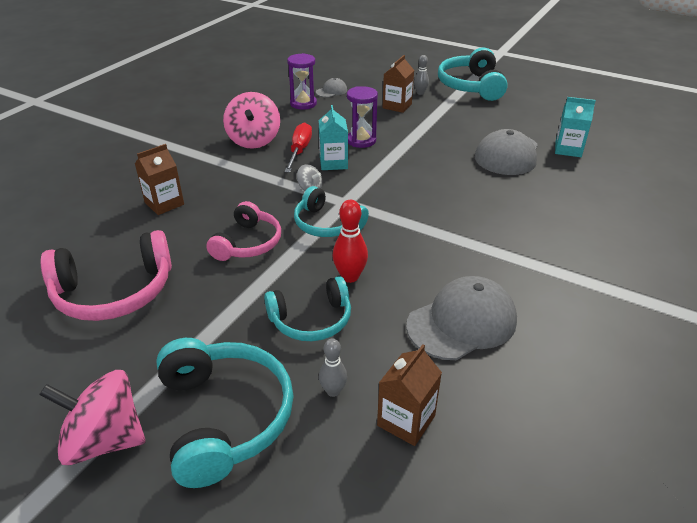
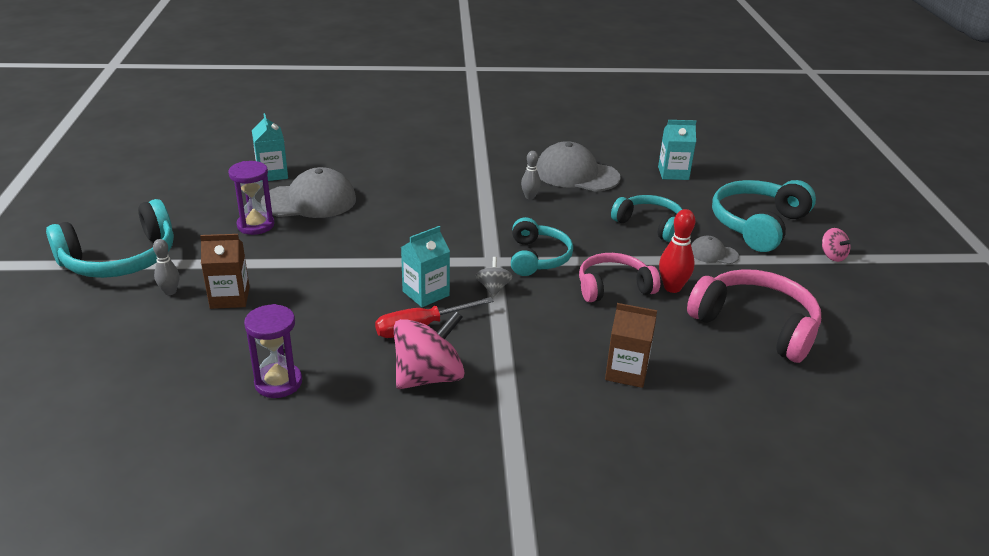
camera: 125 degrees left, 5 degrees down
(105, 440) = (832, 256): pink spinning top -> pink spinning top, size x0.49
(331, 91) = (210, 374): grey cap -> grey cap (713, 253)
(333, 391) = (689, 198): grey bowling pin -> grey bowling pin (529, 197)
(350, 277) = (588, 225): red bowling pin -> red bowling pin (672, 288)
(361, 141) = (355, 293): purple hourglass -> purple hourglass (255, 225)
(406, 420) = (673, 173): brown carton -> turquoise carton

